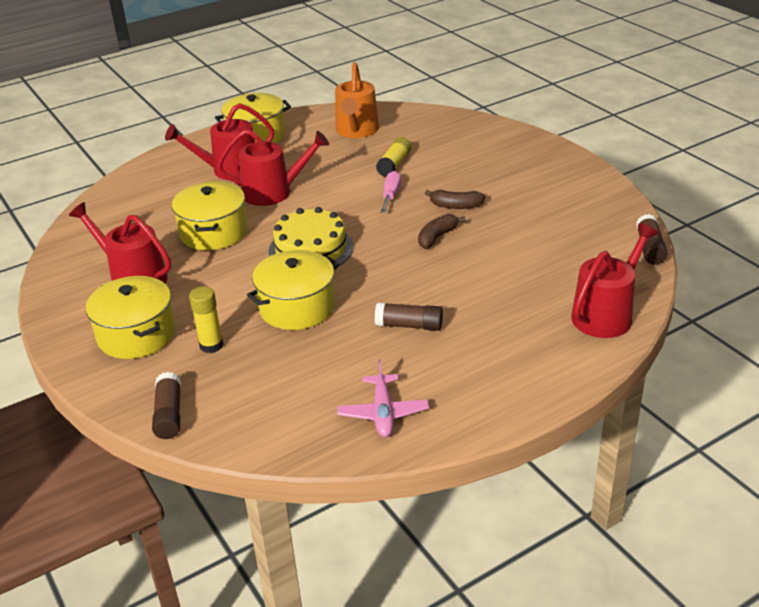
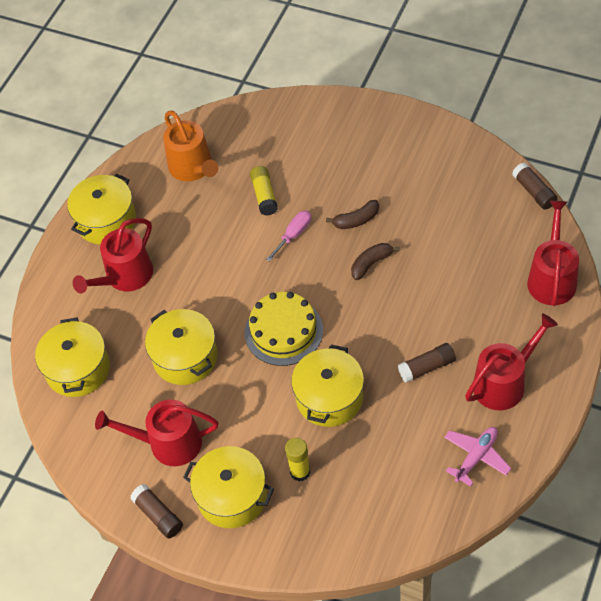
camera: 30 degrees left, 20 degrees up
(128, 206) = (78, 369): none -> yellow pot
(169, 414) = (331, 550): brown glue stick -> brown glue stick (158, 515)
(273, 192) = (191, 283): red watering can -> red watering can (504, 383)
(383, 413) = (476, 457): pink plane -> pink plane turned 105 degrees counterclockwise
(391, 195) = (294, 235): pink screwdriver -> pink screwdriver turned 60 degrees clockwise
(437, 237) = (371, 264): brown banana -> brown banana turned 45 degrees clockwise

